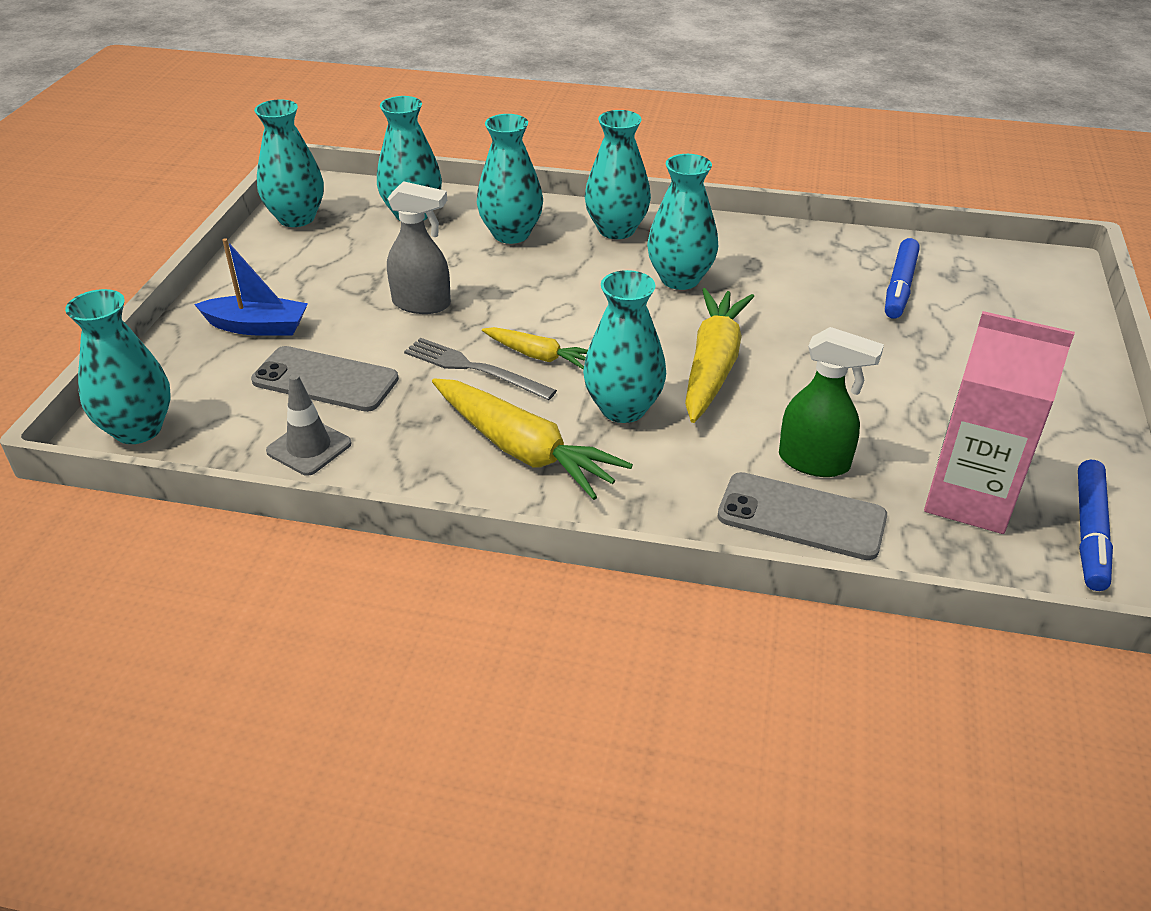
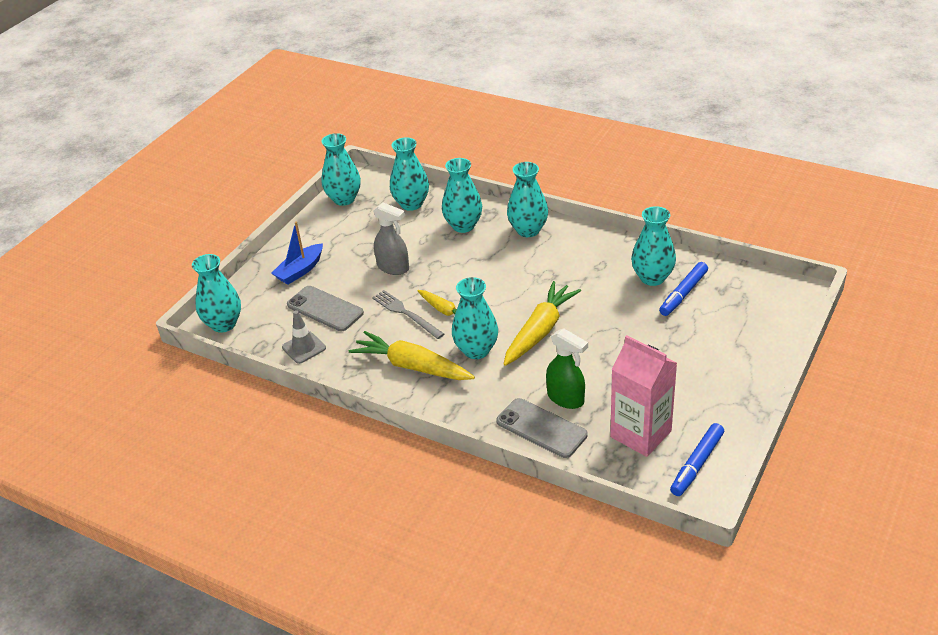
camera: 20 degrees right, 0 degrees up
(257, 327) = (300, 270): blue boat -> blue boat turned 105 degrees clockwise
(523, 450) = (412, 366): yellow carrot -> yellow carrot turned 150 degrees clockwise
(680, 279) = (549, 270): turquoise vase -> turquoise vase (652, 278)

